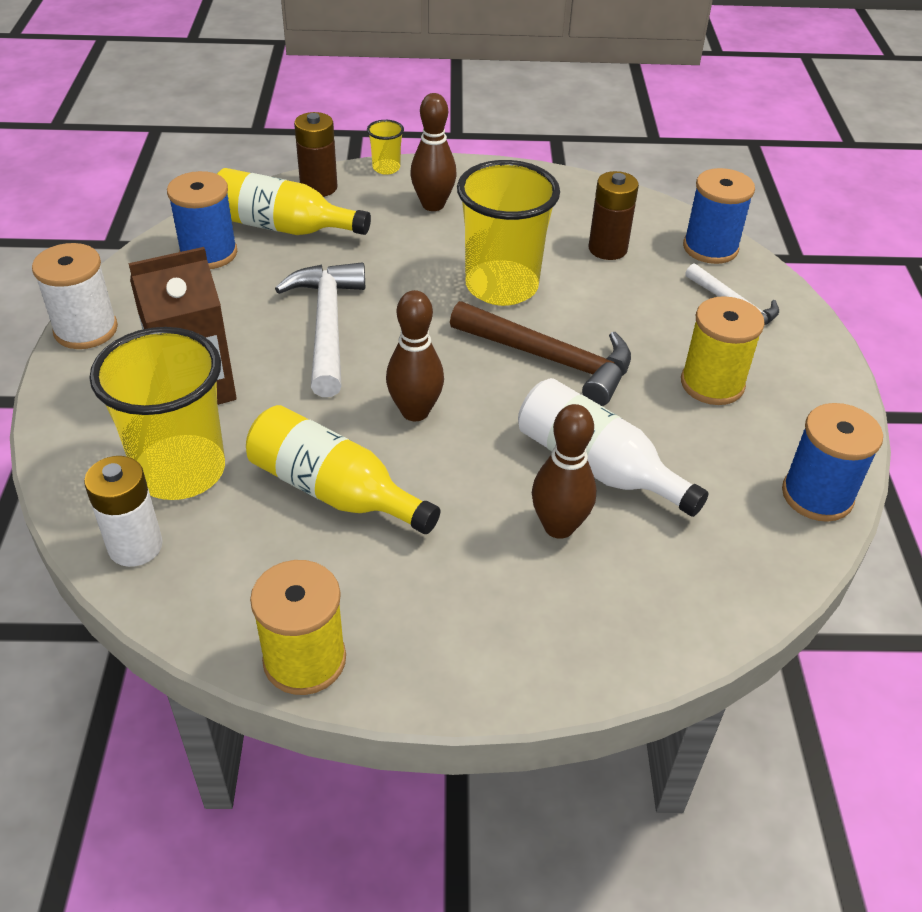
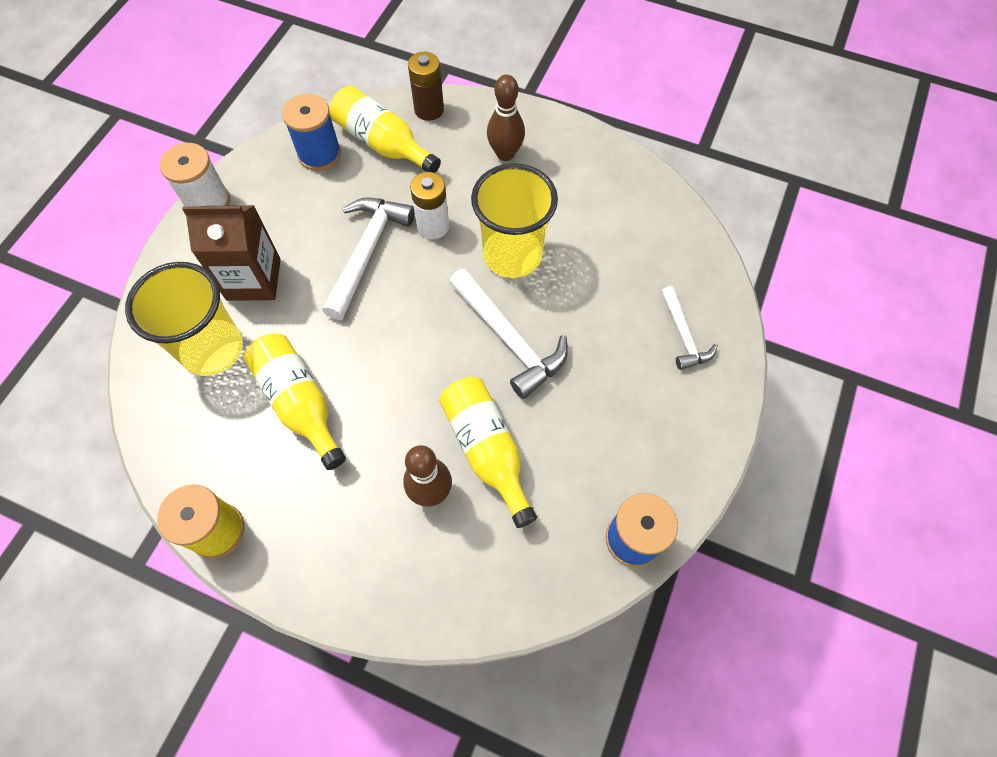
camera: 25 degrees right, 20 degrees up
(135, 546) = (159, 401): white battery -> white battery (433, 226)
(386, 168) = (490, 103): yellow cup -> none
(415, 412) = (387, 353): brown bowling pin -> none
(551, 360) = (509, 340): brown hammer -> white hammer
(596, 466) = (487, 450): white bottle -> yellow bottle
(607, 249) = (616, 243): brown battery -> none
(710, 248) = (702, 268): blue spool -> none
(712, 384) = (618, 406): yellow spool -> none

